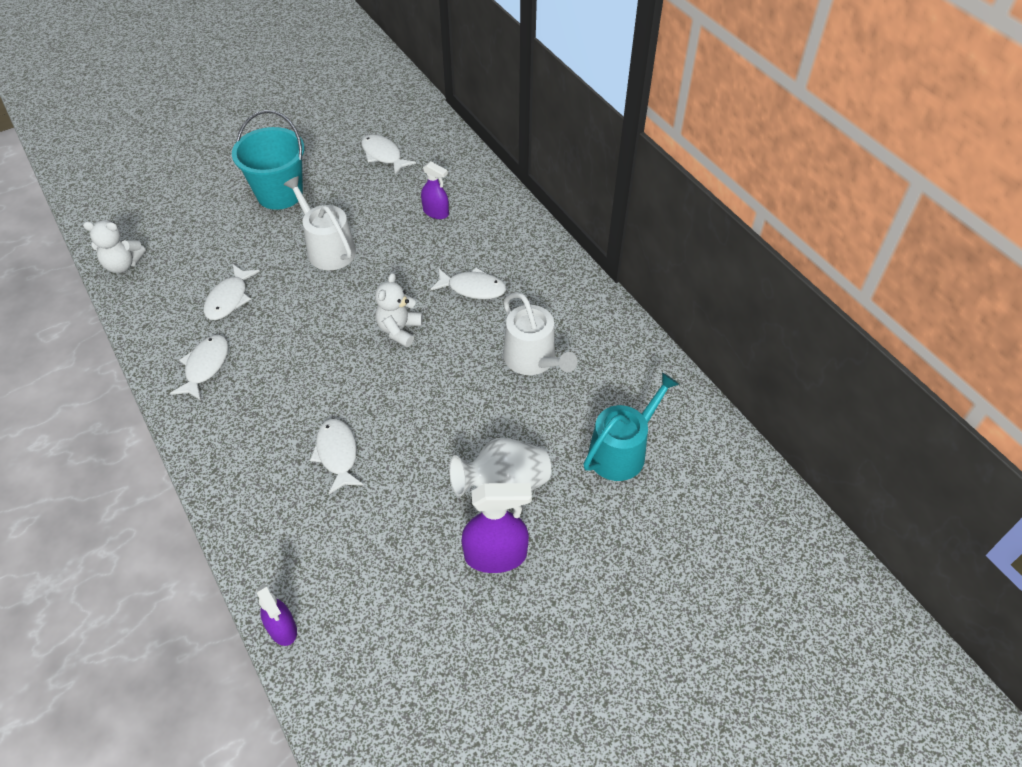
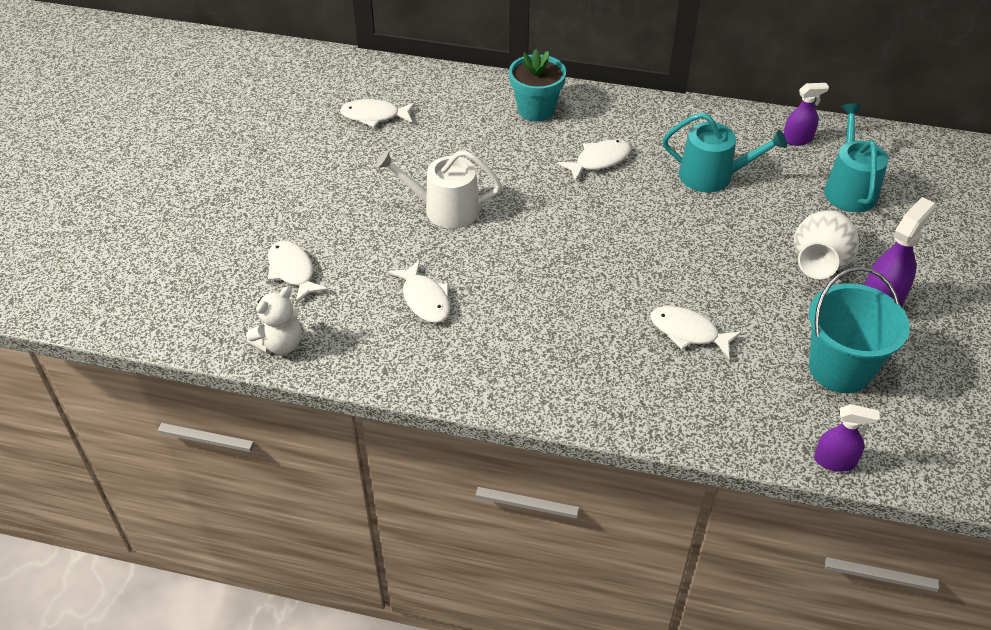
camera: 45 degrees left, 5 degrees down
(205, 366) = (490, 357): white fish -> white fish (292, 271)
(280, 194) = (332, 198): turquoise bucket -> turquoise bucket (840, 368)
(399, 330) = (594, 223): white teddy bear -> none
(436, 212) = (486, 129): purple spray bottle -> purple spray bottle (797, 139)
(489, 221) = (536, 110): none -> turquoise flower pot
(533, 360) = (713, 176): white watering can -> turquoise watering can

